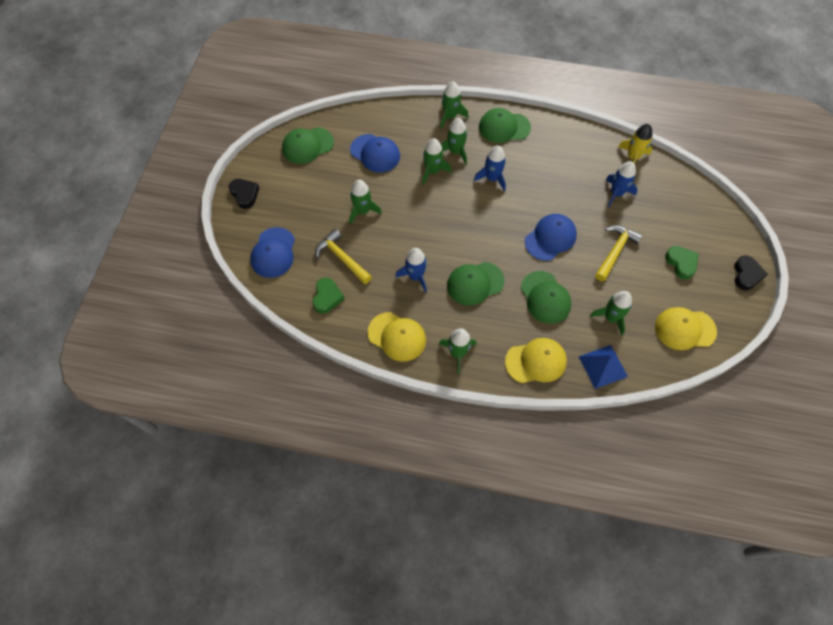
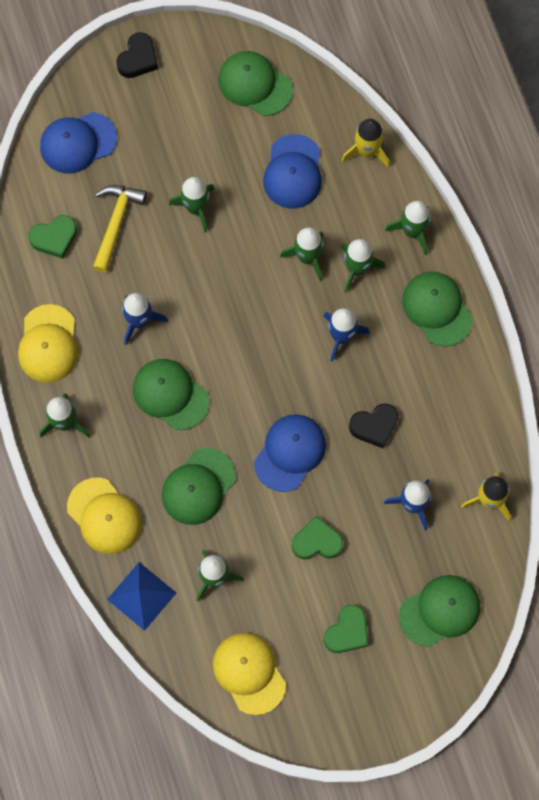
camera: 60 degrees right, 10 degrees up
(388, 114) = (367, 151): none -> yellow rocket
(550, 238) = (290, 453): blue cap -> blue cap turned 75 degrees counterclockwise
(615, 251) = (317, 542): yellow hammer -> green heart
(689, 211) = (440, 611): none -> green cap
(746, 275) = (377, 721): black heart -> black heart (374, 426)

